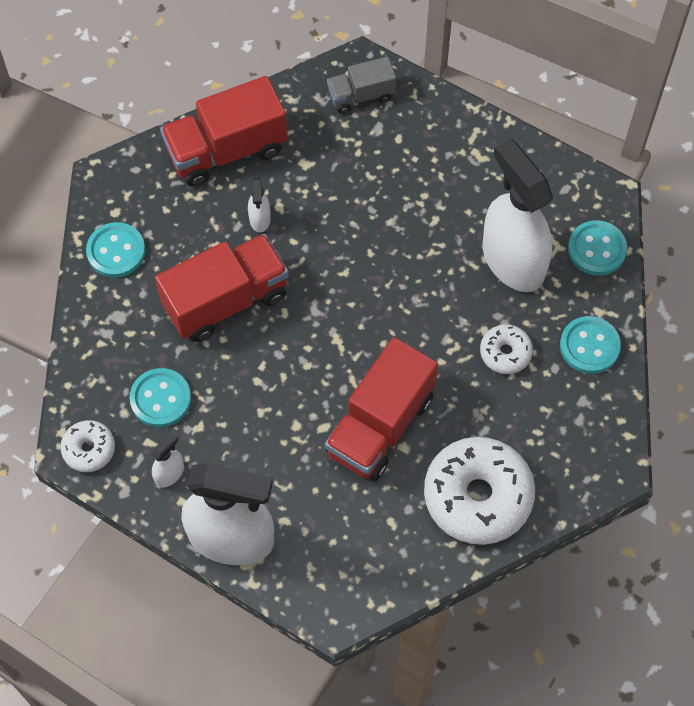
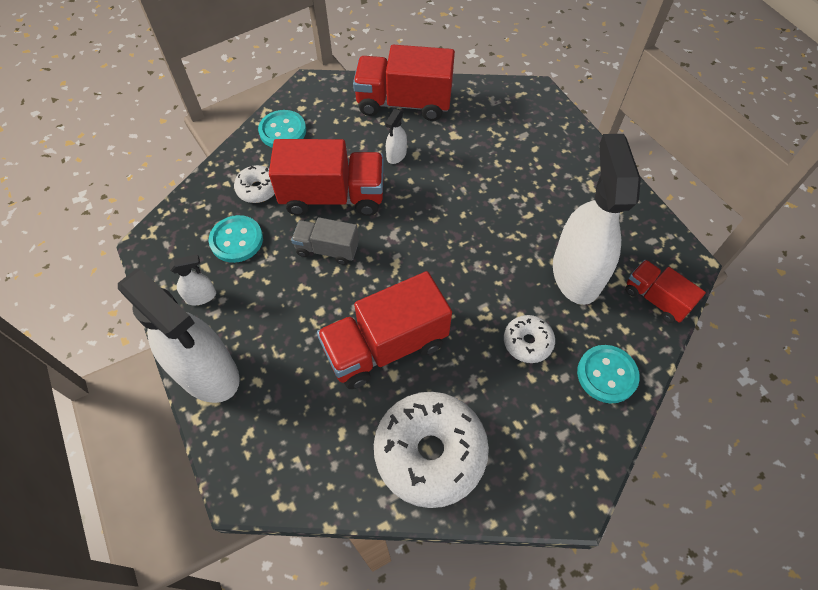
camera: 30 degrees right, 5 degrees down
(89, 449) = (160, 249): white donut -> white donut (258, 189)
(361, 95) = (524, 110): grey truck -> grey truck (327, 249)
(596, 249) = (655, 299): turquoise button -> red truck

